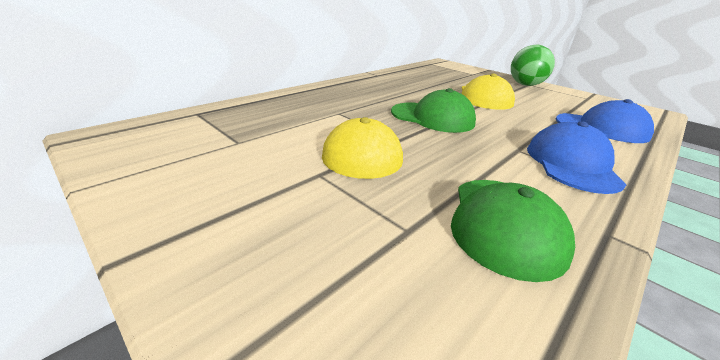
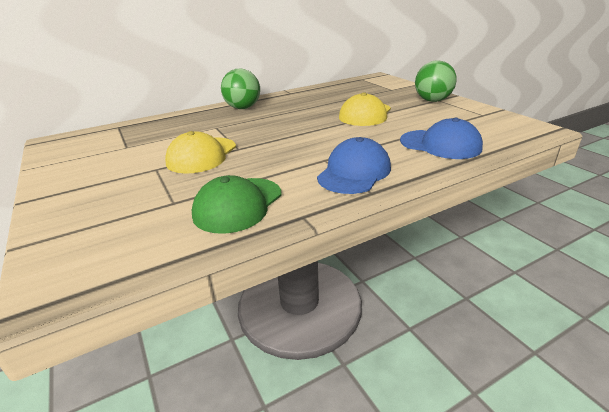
camera: 20 degrees right, 0 degrees up
(344, 90) = (243, 108): none -> green ball
(432, 117) = (288, 132): green cap -> none

